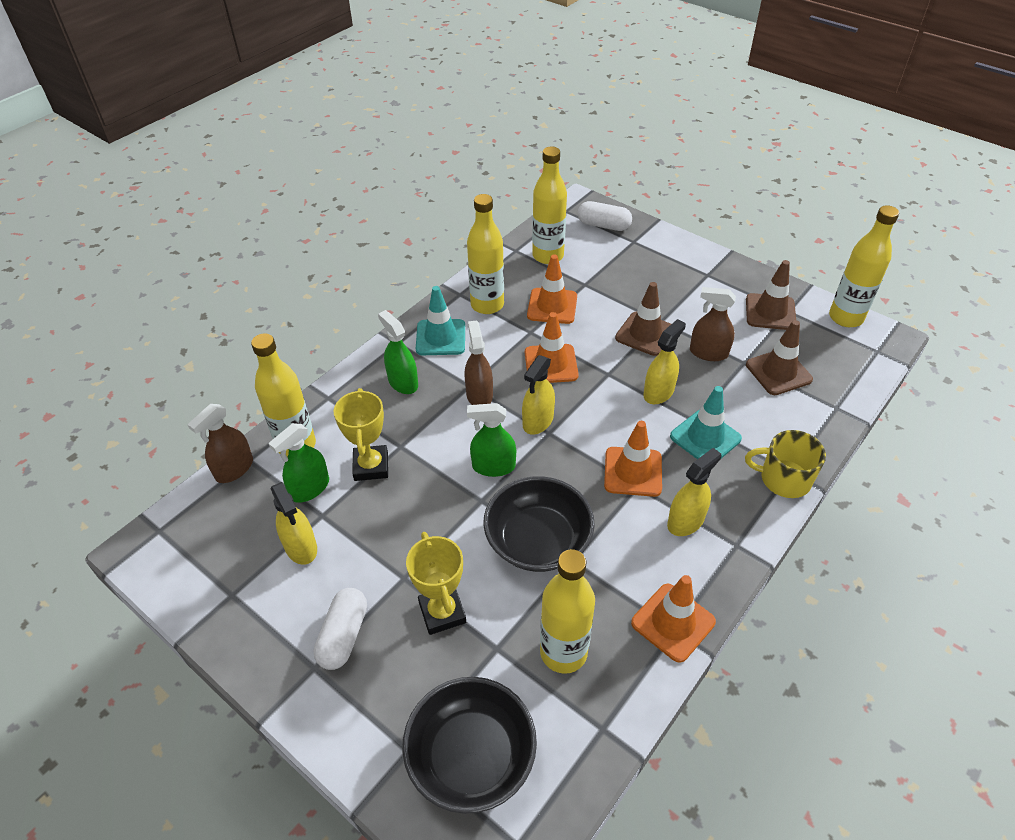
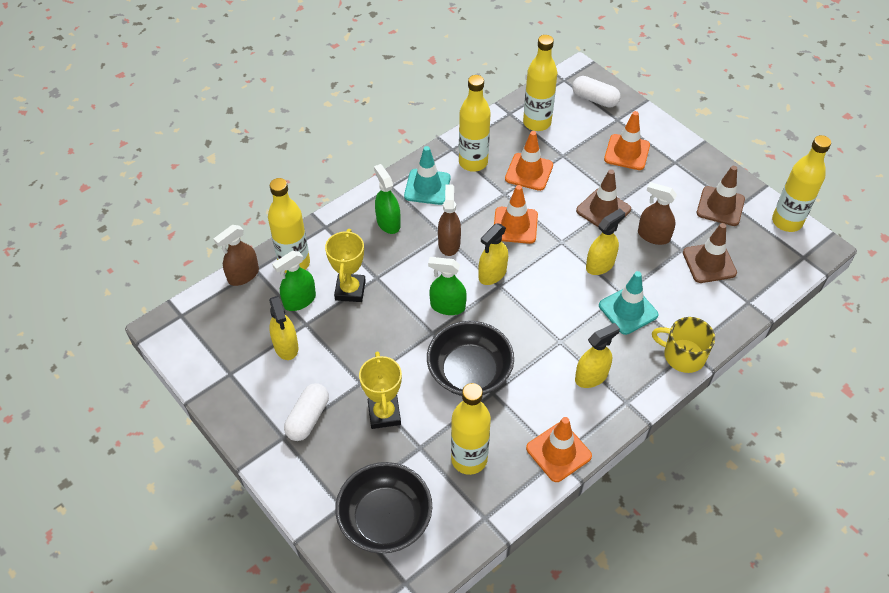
camera: 10 degrees right, 5 degrees up
(633, 472) = (559, 329): orange traffic cone -> orange traffic cone (627, 152)

